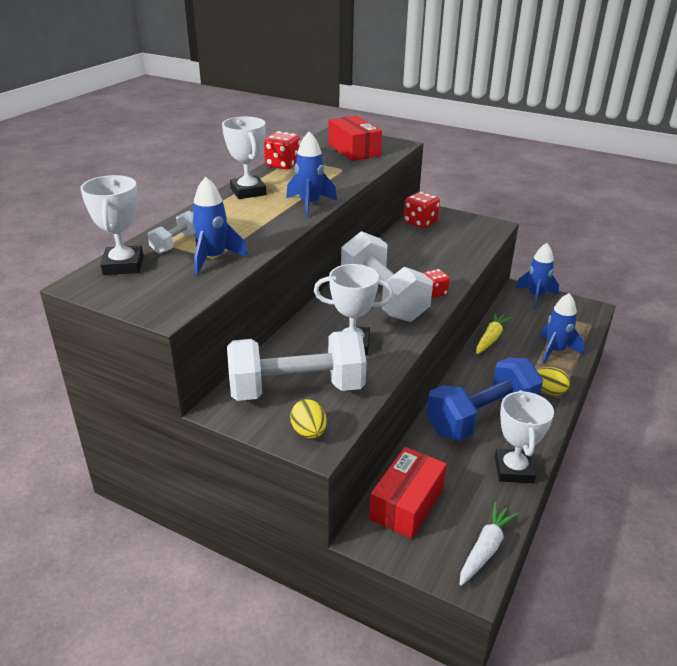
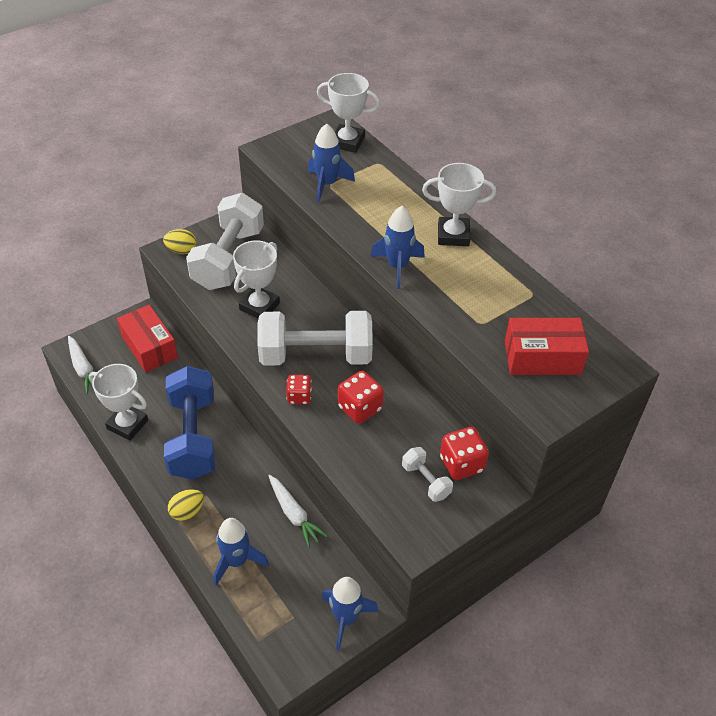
camera: 115 degrees right, 15 degrees up
(176, 243) = (366, 171): white dumbbell -> white dumbbell (426, 481)
(283, 165) = (517, 280): red dice -> red dice (360, 408)
(490, 338) = (294, 514): yellow carrot -> white carrot

